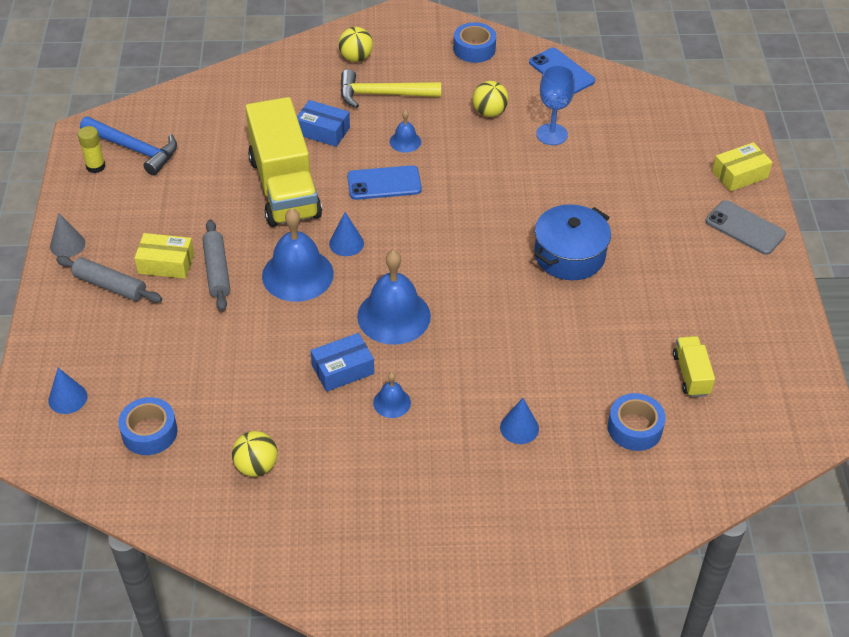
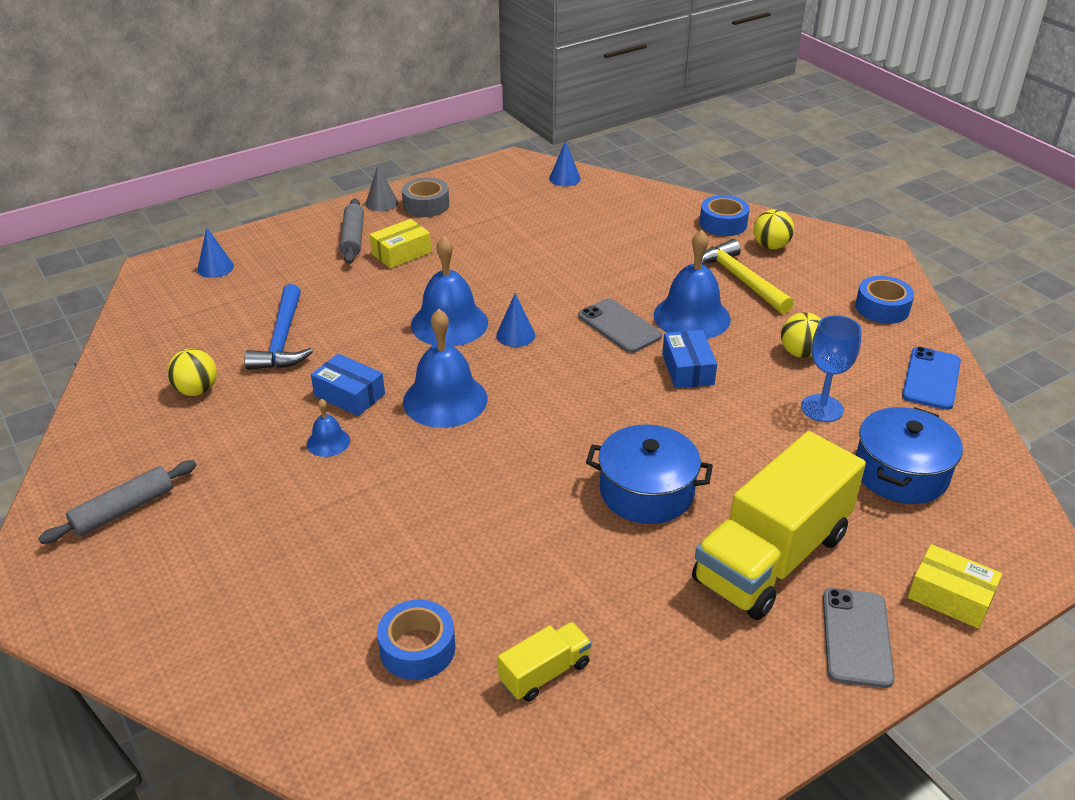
camera: 60 degrees right, 10 degrees down
(95, 166) = (480, 180): yellow glue stick -> none
(102, 217) = (426, 205): none -> grey tape
(134, 149) = (519, 188): blue hammer -> blue hammer (282, 340)
(149, 432) = (202, 319): blue tape -> blue tape (723, 223)
(166, 263) = (401, 253): yellow box -> yellow box turned 75 degrees clockwise
(217, 271) = (415, 280): grey rolling pin -> grey rolling pin (123, 510)
(284, 187) = (553, 274): yellow truck -> yellow truck (771, 558)
(323, 131) = (649, 266): blue box -> blue box (687, 369)
(384, 183) = (619, 326): blue phone -> grey phone
(405, 141) = (691, 317): blue bell -> blue bell, size x2.05
(519, 428) = (353, 547): blue cone -> blue cone (564, 178)
(633, 135) = (901, 473): none -> blue pot

